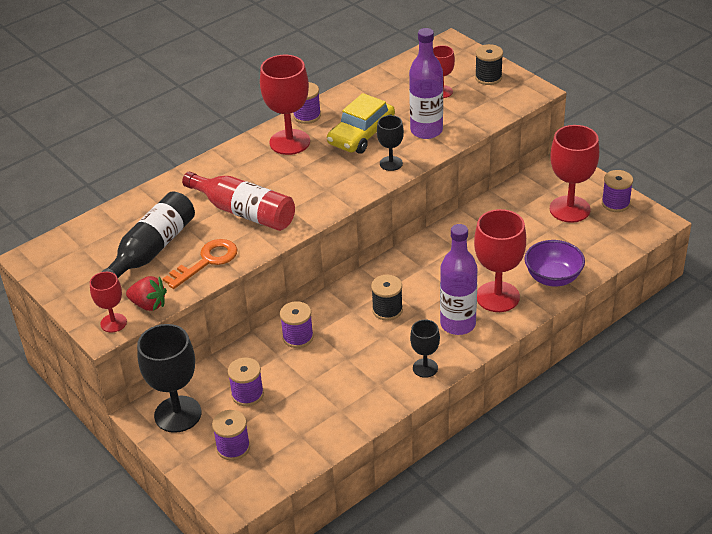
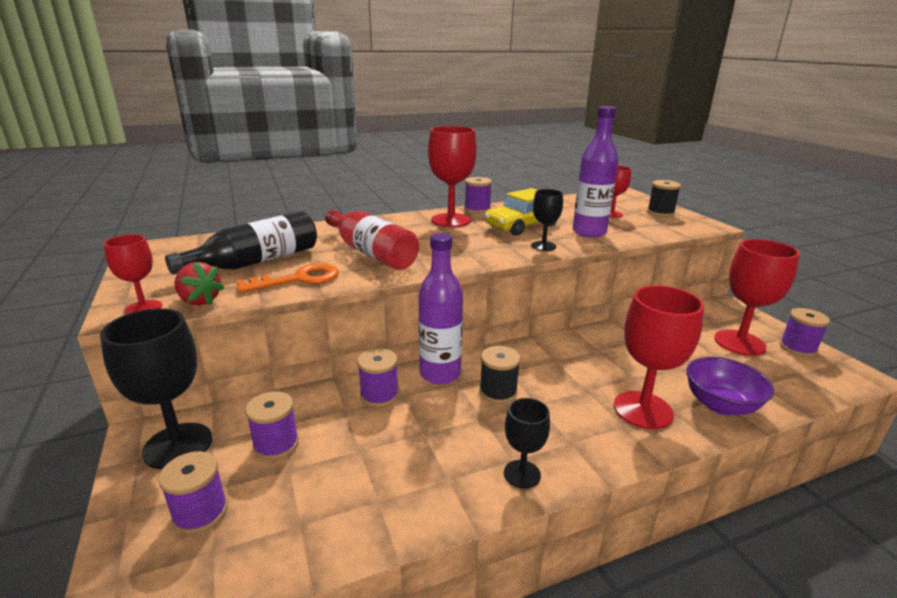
camera: 15 degrees right, 15 degrees down
(458, 324) = (583, 429): purple bottle -> purple bottle (440, 374)

